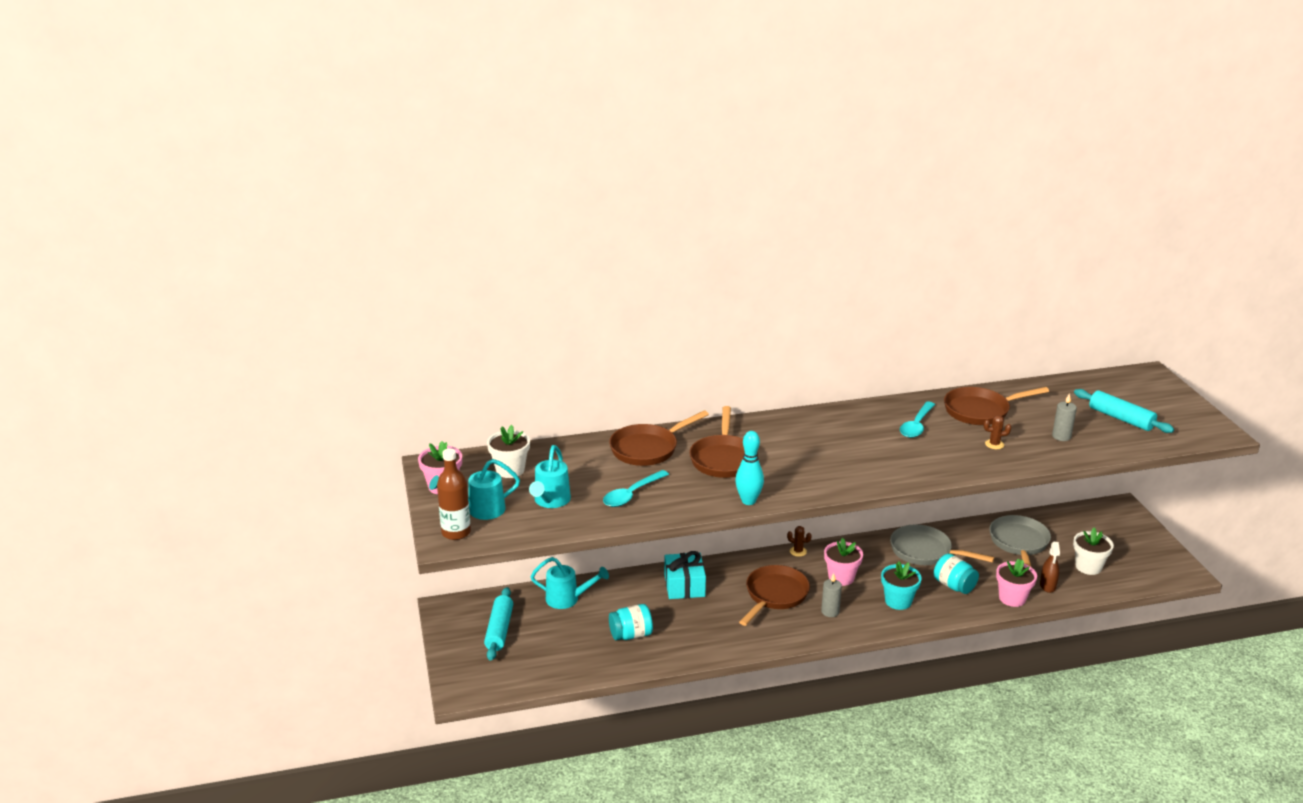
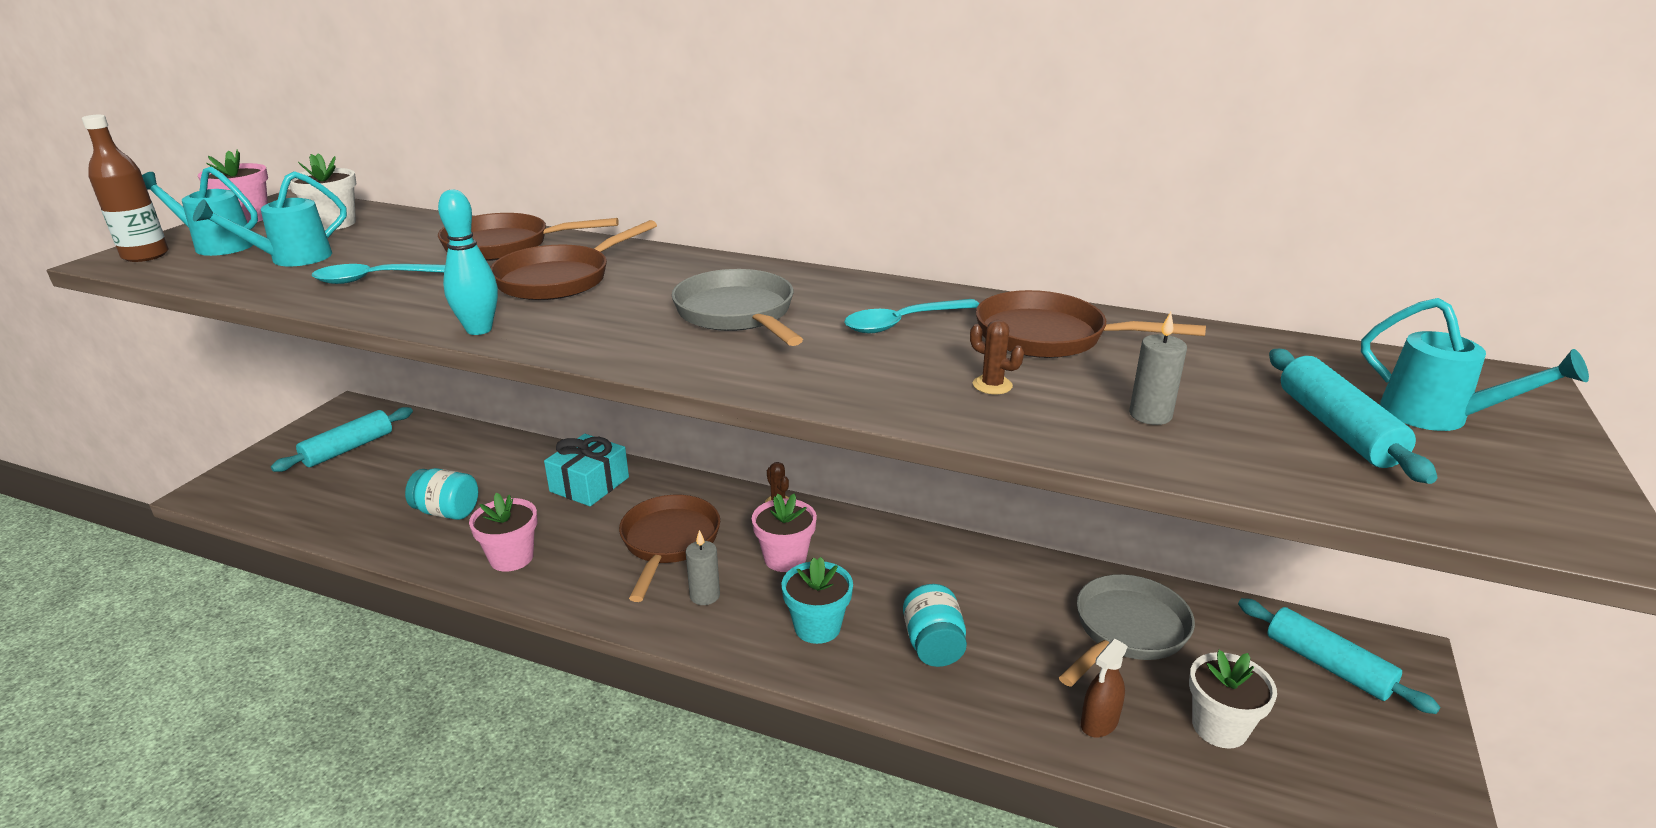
camera: 35 degrees right, 0 degrees up
(567, 599) = (457, 447): turquoise watering can -> turquoise watering can (1437, 416)
(775, 595) = (669, 542): brown pan -> brown pan turned 60 degrees counterclockwise
(925, 551) = (953, 576): grey pan -> grey pan (738, 314)
(1012, 598) = (1007, 712): pink flower pot -> pink flower pot (511, 558)
(1101, 524) = (1327, 665): none -> turquoise rolling pin

